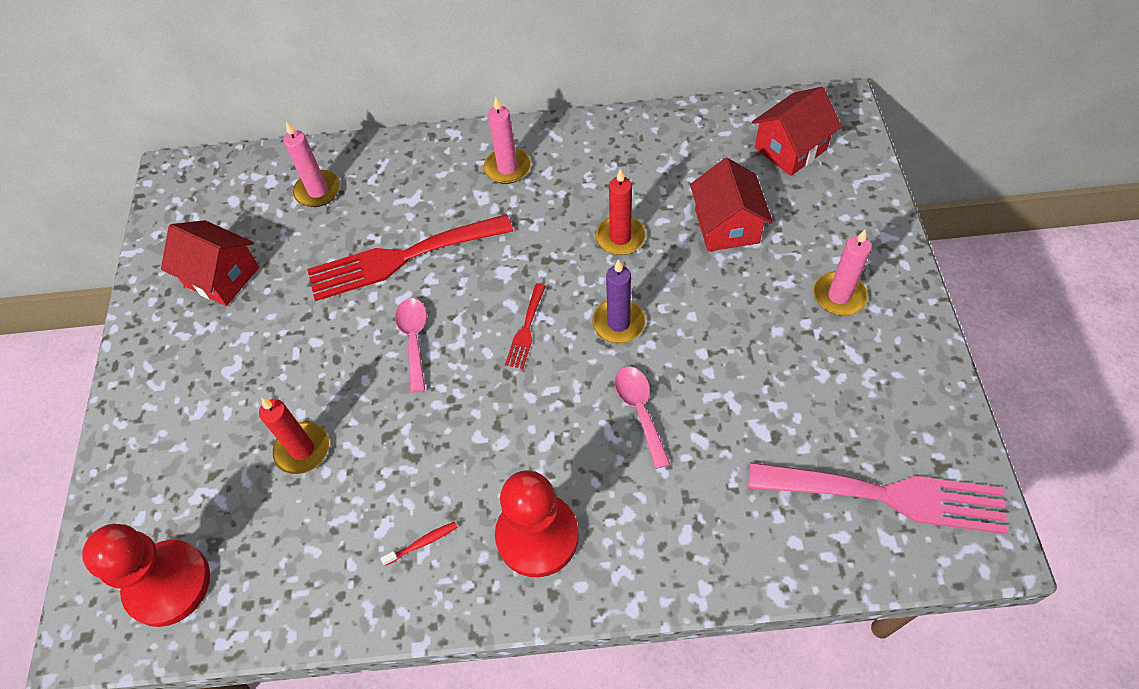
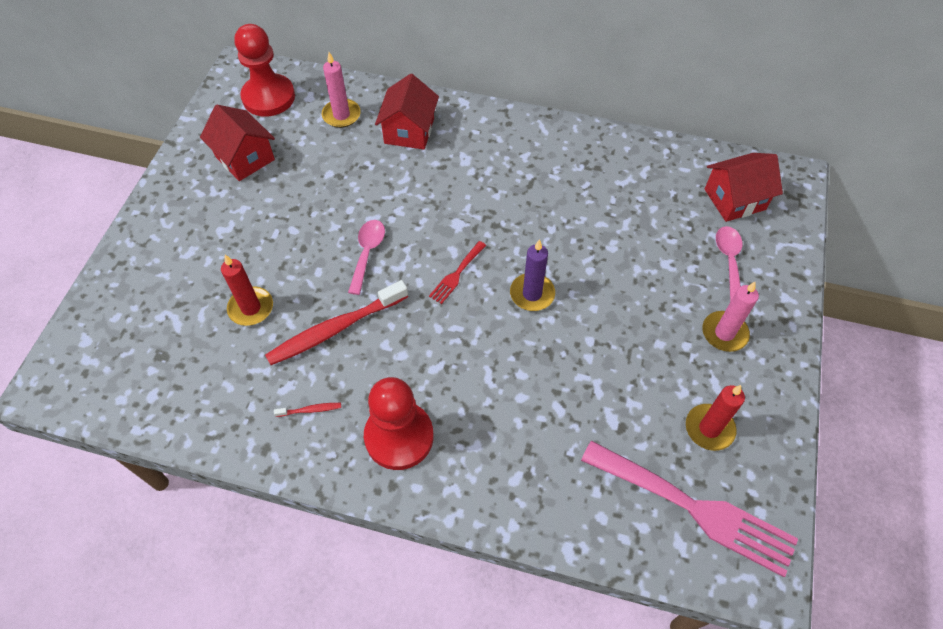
camera: 15 degrees right, 0 degrees up
(168, 584) = (116, 372): red pawn -> red pawn (268, 97)
(401, 258) = (383, 187): red fork -> none
(413, 439) = (336, 329): none -> red toothbrush
(507, 168) = (494, 143): pink candle -> none
(620, 237) = (562, 226): red candle -> red candle (709, 428)
(640, 411) = (520, 368): pink spoon -> pink spoon (729, 260)
(726, 226) = (653, 245): red house -> red house (409, 131)

